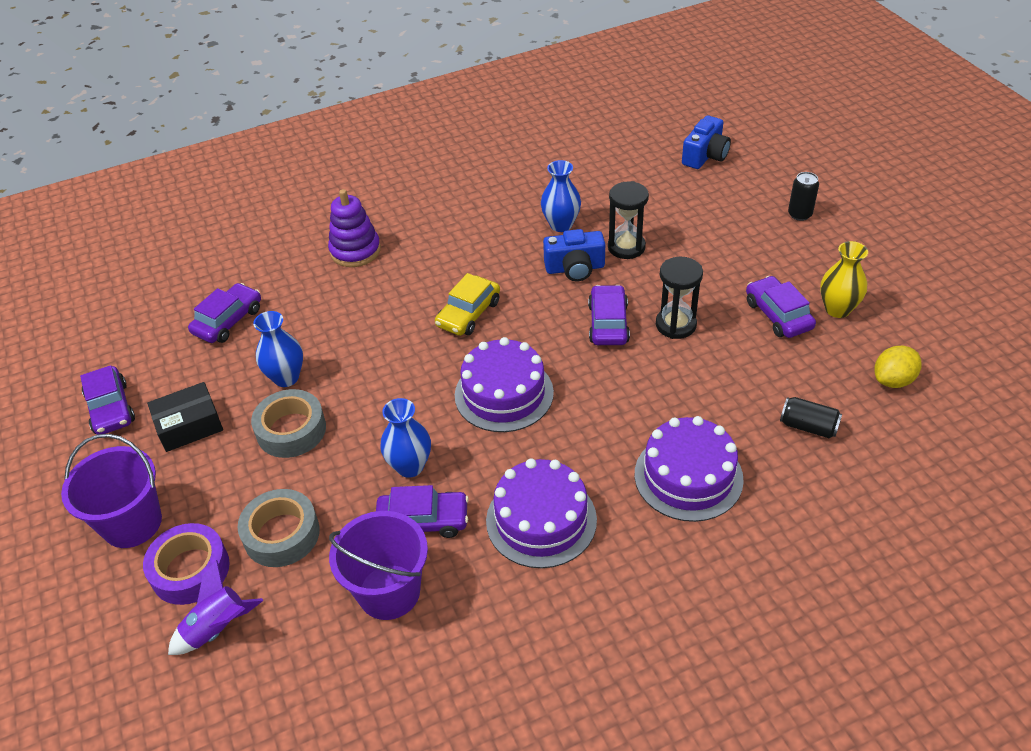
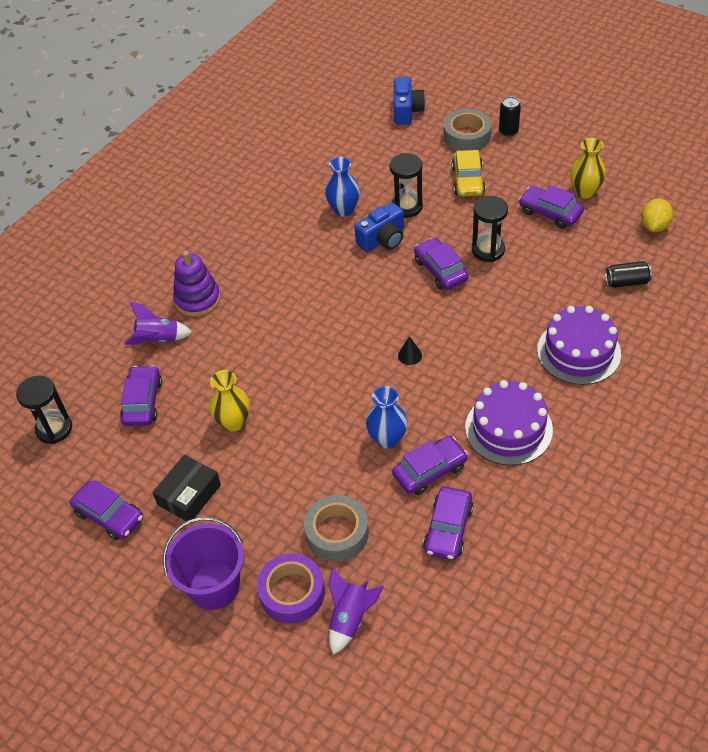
camera: 30 degrees left, 5 degrees up
(139, 310) = (54, 429): none -> black hourglass
(286, 377) = (234, 422): blue vase -> yellow vase
(290, 272) = (158, 340): none -> purple rocket
(291, 430) = (275, 458): grey tape -> grey tape (467, 136)
(389, 592) = (448, 529): purple bucket -> purple car
(468, 314) = (332, 309): yellow car -> yellow car (468, 180)
(504, 394) = (409, 355): purple cake -> black cone

